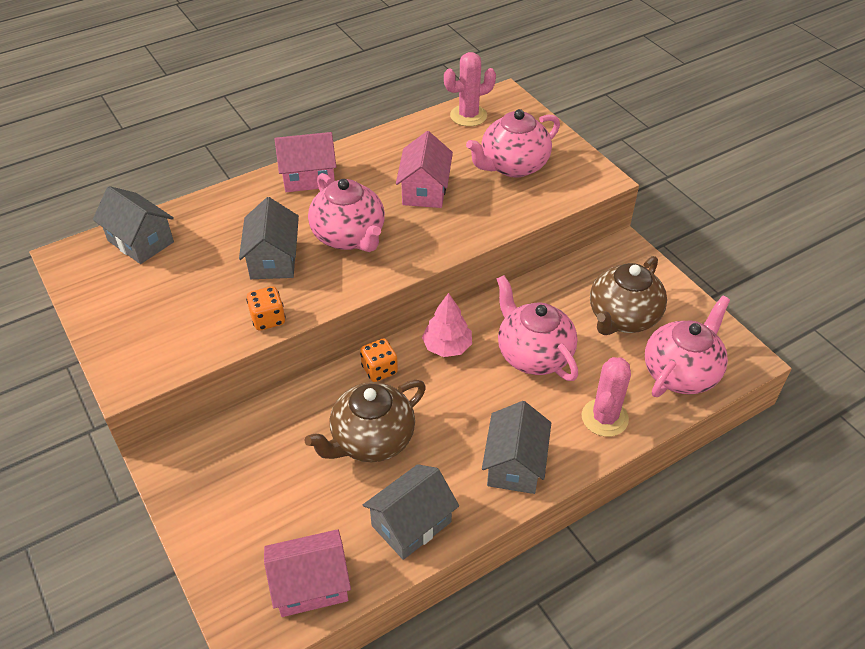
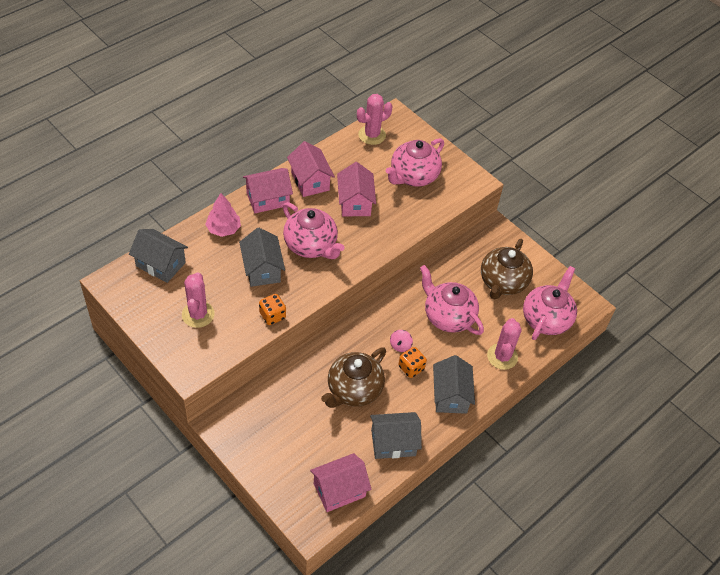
camera: 15 degrees left, 5 degrees up
(166, 307) = (198, 314): none -> pink cactus
(371, 161) = (310, 181): none -> pink house
(379, 370) = (346, 339): orange dice -> orange dice (411, 368)
(411, 524) = (393, 443): grey house -> grey house turned 45 degrees clockwise
(447, 346) = (388, 317): pink tree -> pink tree (223, 229)
(455, 386) = (400, 345): none -> pink spinning top

